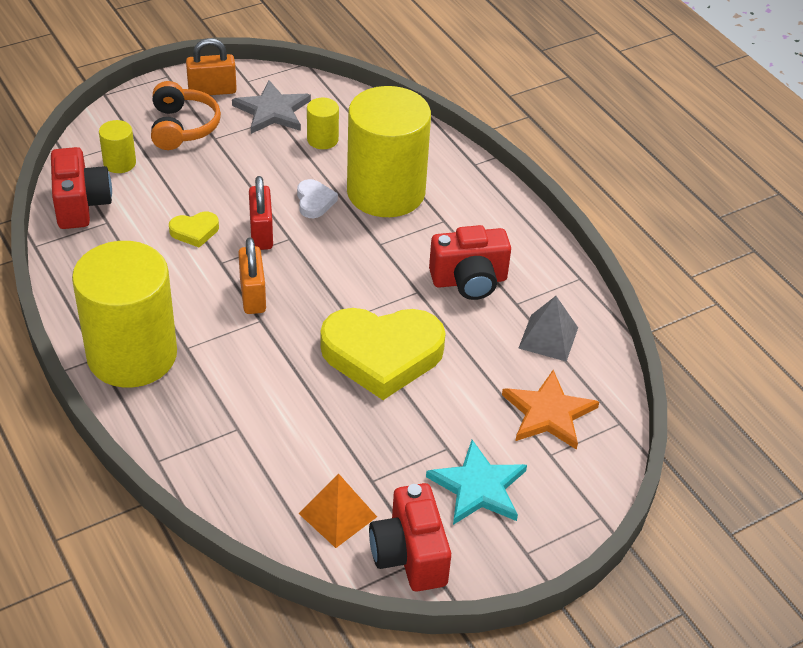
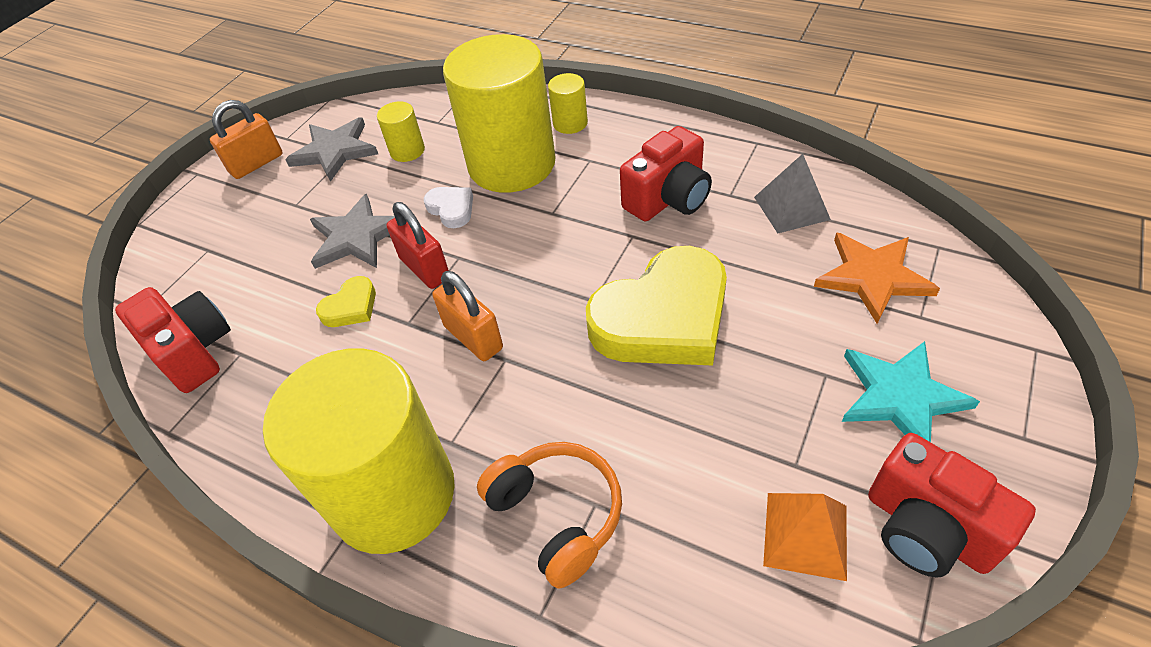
camera: 25 degrees left, 5 degrees up
(119, 163) = (207, 283): yellow cylinder -> yellow cylinder (570, 123)
(182, 127) = (251, 212): orange headphones -> orange headphones (557, 515)
(236, 185) = (356, 237): none -> grey star

